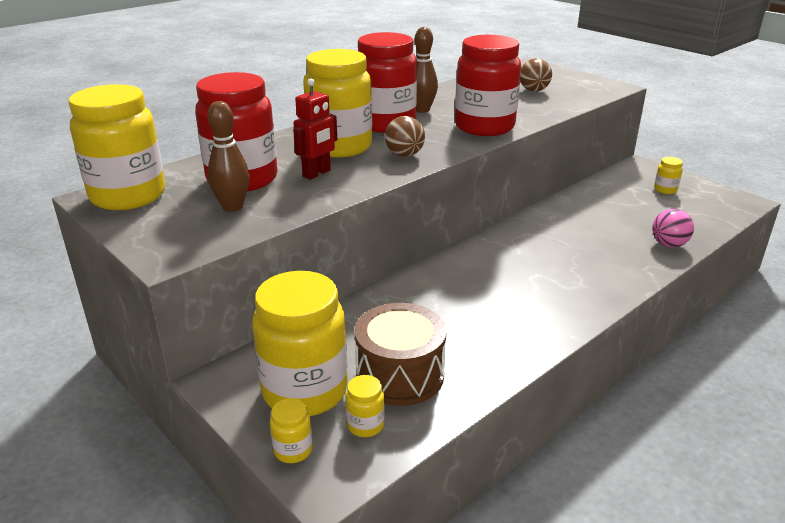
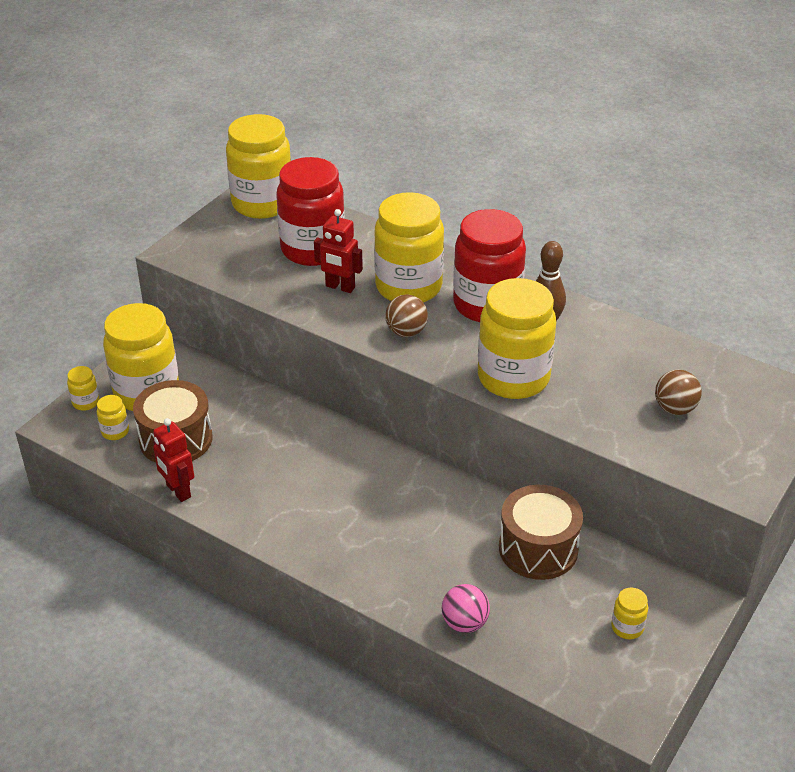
camera: 75 degrees right, 10 degrees up
(232, 207) = (259, 259): brown bowling pin -> none
(484, 127) = (513, 378): red jar -> yellow jar
(488, 381) = (178, 491): none -> red robot
(590, 206) = (538, 548): none -> brown drum

